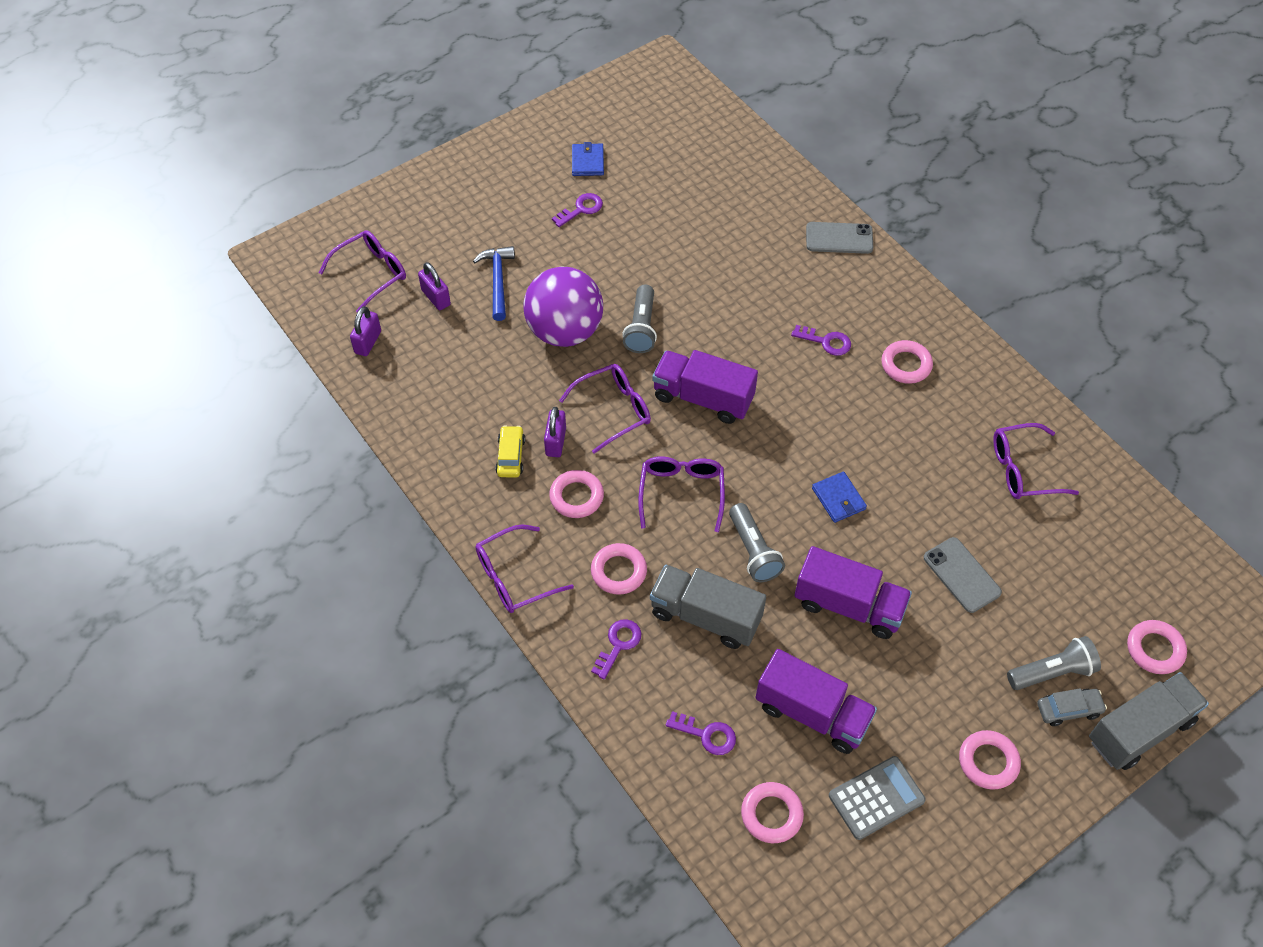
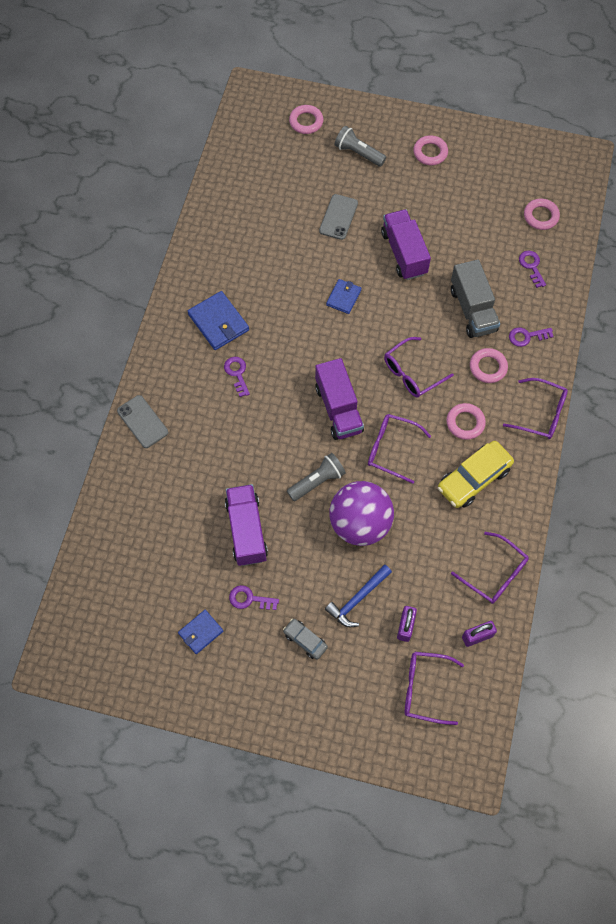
camera: 130 degrees left, 10 degrees up
(510, 456) = (474, 478): yellow car -> yellow car, size x1.84
(556, 442) = (441, 462): purple padlock -> none
(753, 551) = (414, 314): grey flashlight -> none
(812, 713) = (476, 232): purple truck -> purple truck (246, 530)
(876, 798) = (491, 183): grey calculator -> none
(906, 365) = (218, 322): pink ring -> blue wallet
(1022, 470) = (244, 227): purple glasses -> purple glasses (495, 574)
(1068, 709) = (372, 137): grey car -> grey car (305, 640)
(1140, 730) = (356, 107): grey truck -> none

